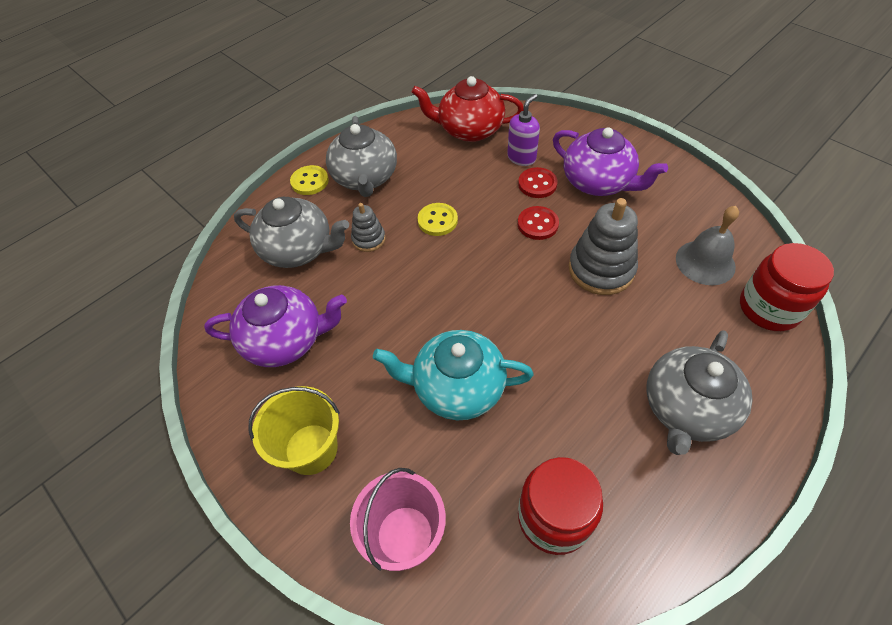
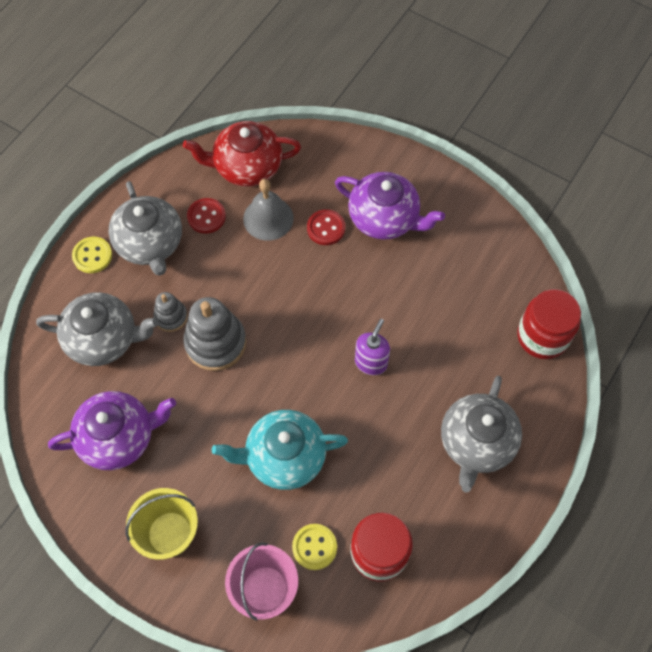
camera: 15 degrees left, 10 degrees up
(437, 220) = (234, 285): yellow button -> yellow button (314, 547)
(521, 158) = (306, 197): purple soap dispenser -> purple soap dispenser (371, 362)
(537, 224) = (332, 276): red button -> red button (206, 217)
(601, 269) = (396, 318): grey stacking toy -> grey stacking toy (215, 343)
(705, 262) = (488, 296): grey bell -> grey bell (268, 218)

